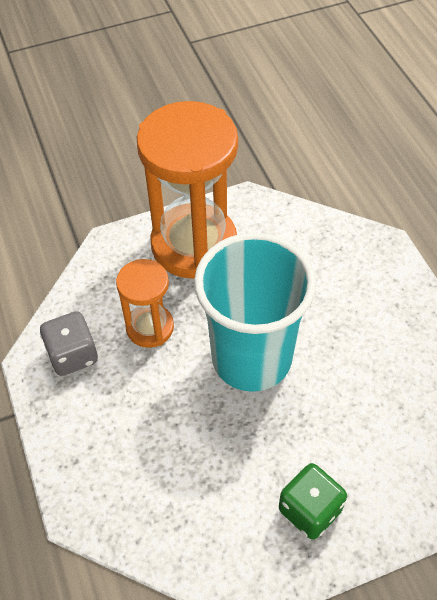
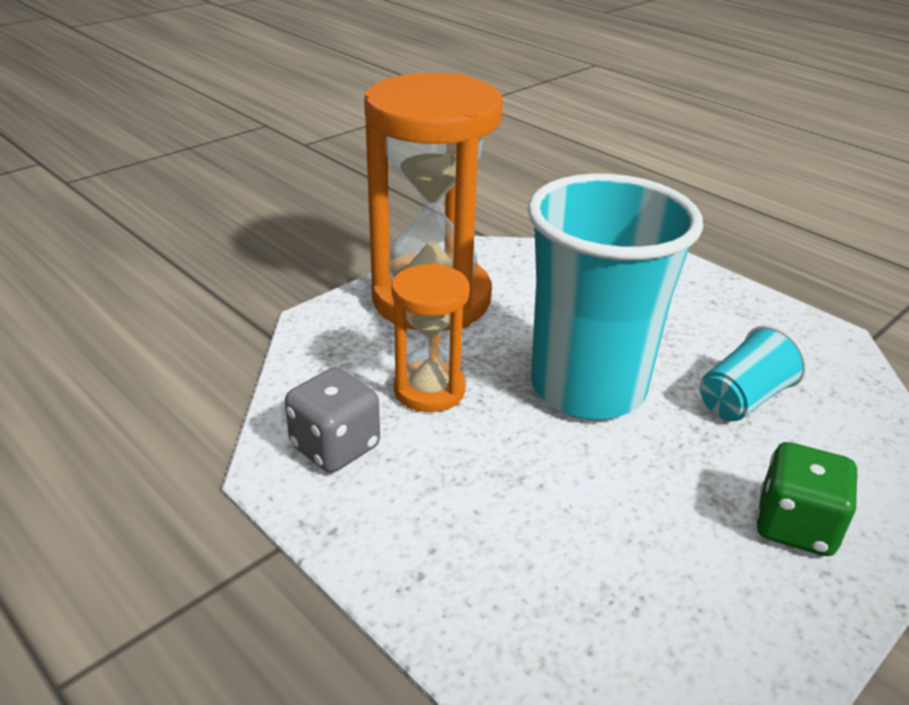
camera: 25 degrees left, 20 degrees down
(350, 402) = (743, 399): none -> turquoise cup

